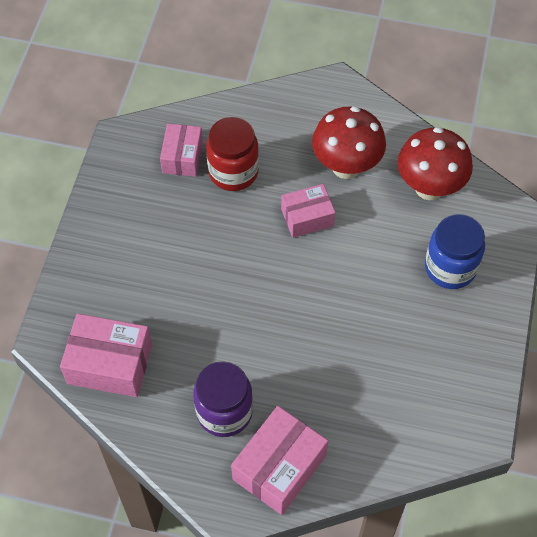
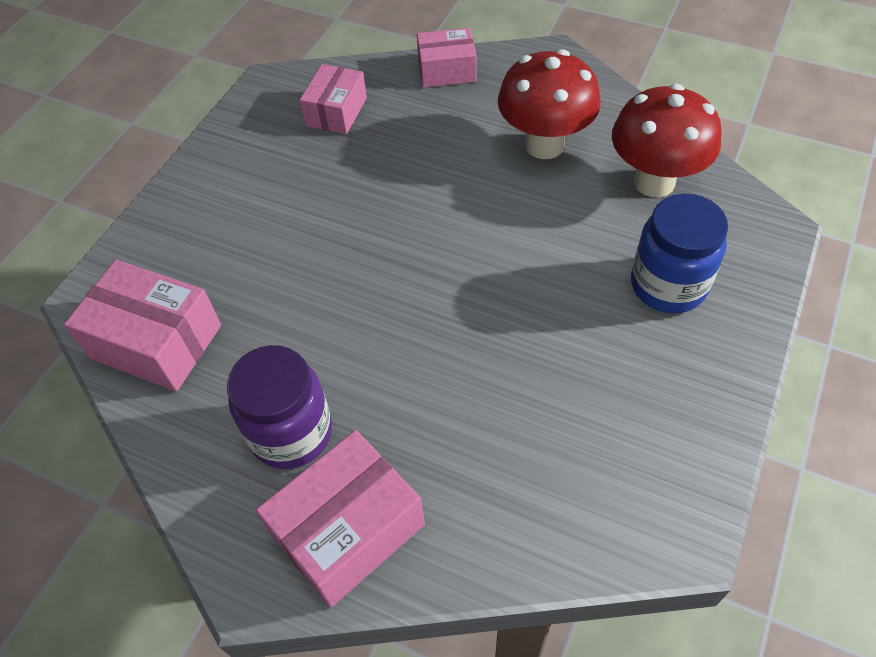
camera: 15 degrees right, 5 degrees down
(233, 172) = (395, 135): red jar -> none
(307, 217) = (478, 197): pink box -> pink box (447, 71)

